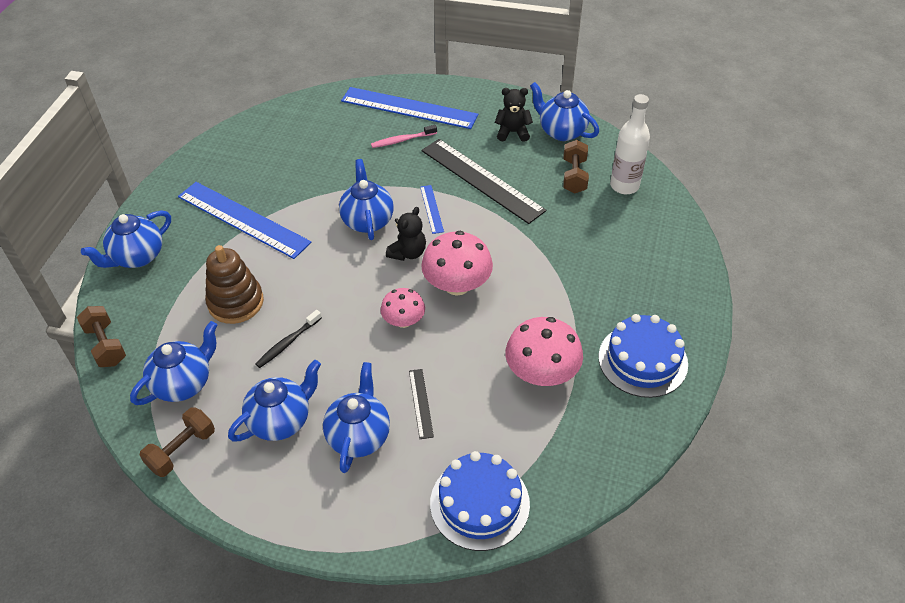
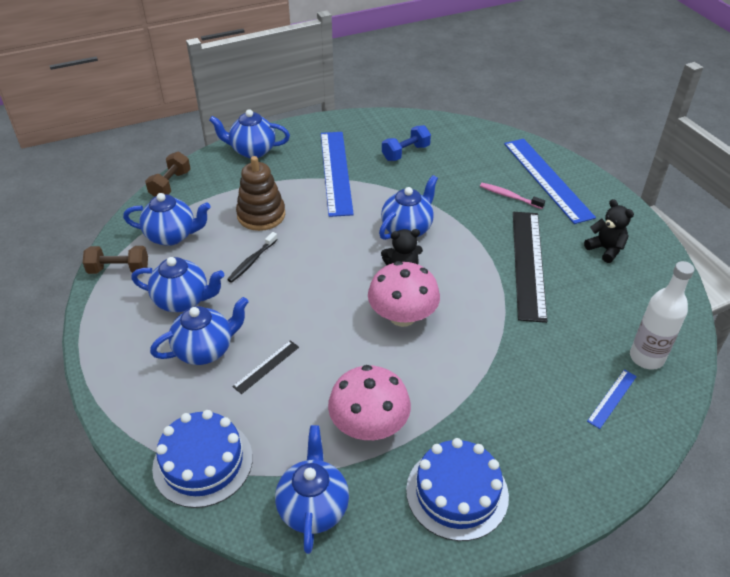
camera: 50 degrees right, 5 degrees down
(276, 162) = (405, 153): none -> blue dumbbell
(288, 343) = (252, 261): black toothbrush -> black toothbrush turned 60 degrees counterclockwise
(403, 321) = (334, 308): pink mushroom -> none
(431, 209) = (461, 254): blue ruler -> blue ruler (612, 398)
(561, 131) = (650, 278): blue teapot -> blue teapot (313, 507)
(574, 176) = (610, 317): brown dumbbell -> none

